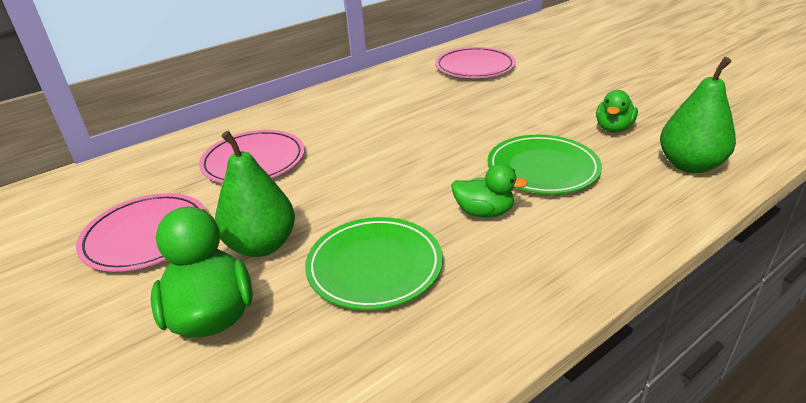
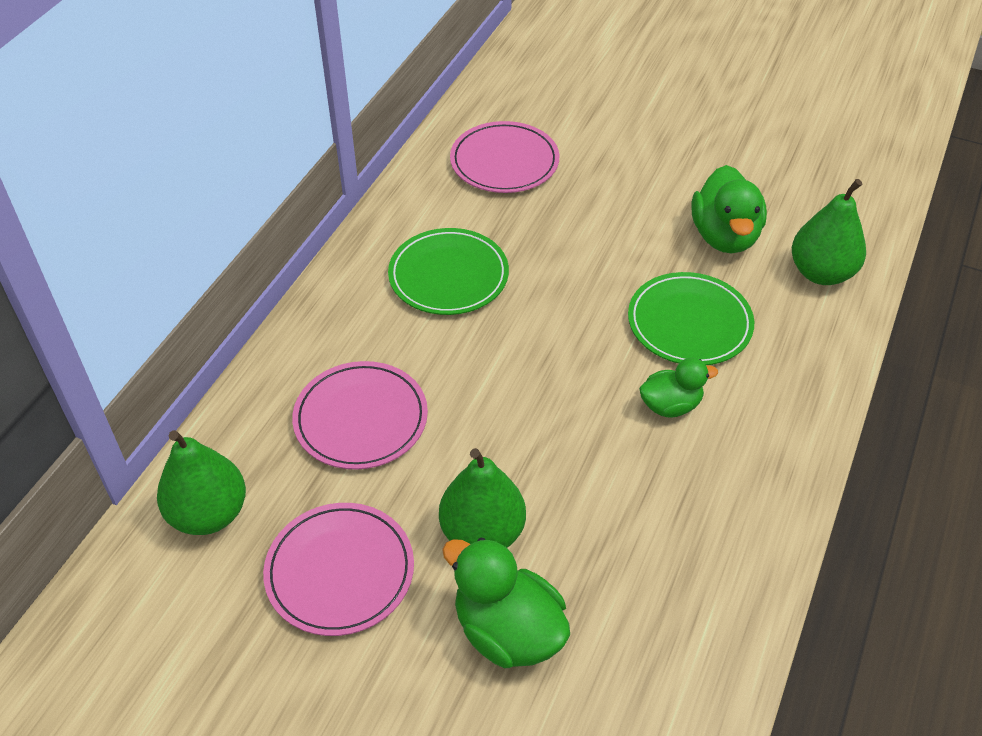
camera: 30 degrees left, 15 degrees up
(113, 181) = (208, 514): none -> green pear
(374, 266) = (615, 513): green plate -> green plate (448, 276)
(613, 128) = (724, 236): green duck -> green duck, size x1.62

